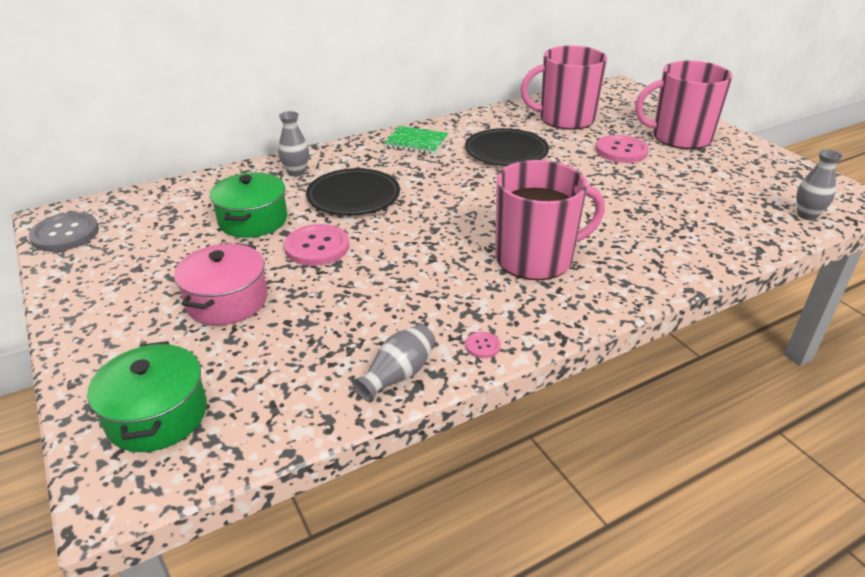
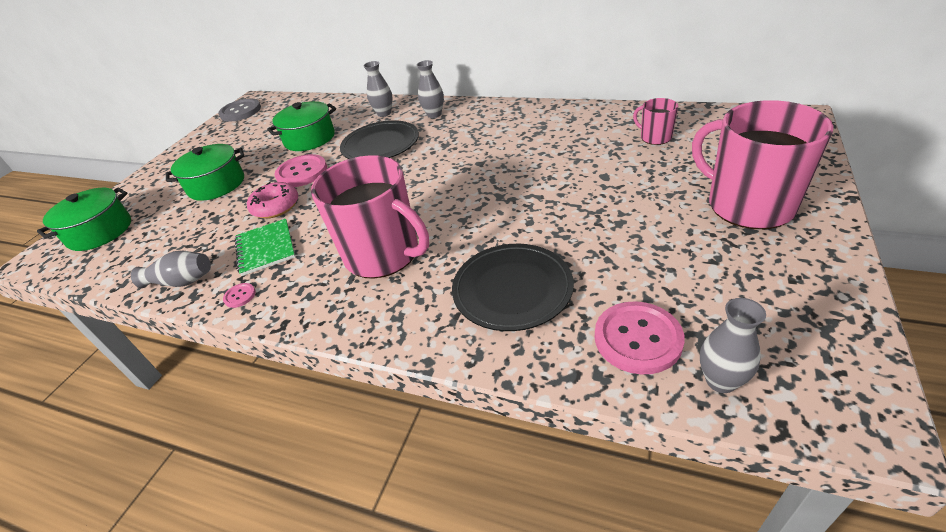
camera: 55 degrees right, 5 degrees up
(227, 301) = (216, 185): pink pot -> green pot
(356, 157) = (434, 114): none -> grey vase
(356, 281) = (276, 207): none -> pink donut
(416, 142) = (492, 116): green notebook -> green notebook (266, 248)
(506, 151) = (541, 150): black plate -> black plate (512, 289)
(565, 119) = (655, 137): pink mug -> pink mug, size x0.46
(621, 151) = (646, 192): pink button -> pink button (637, 339)

